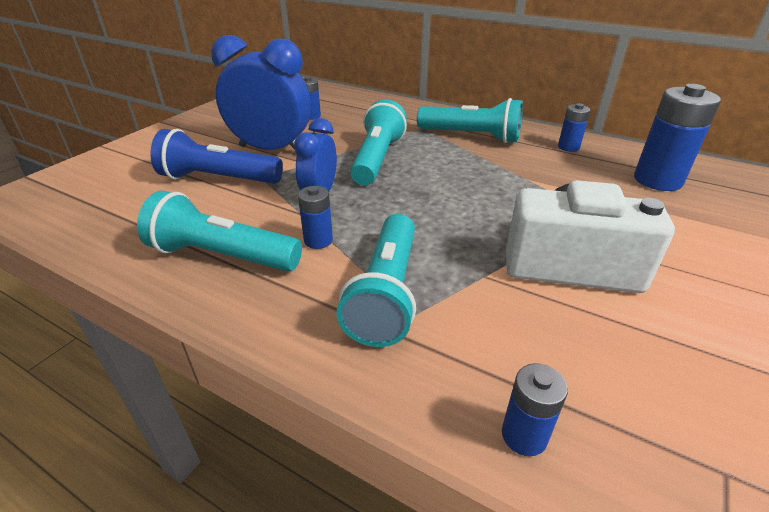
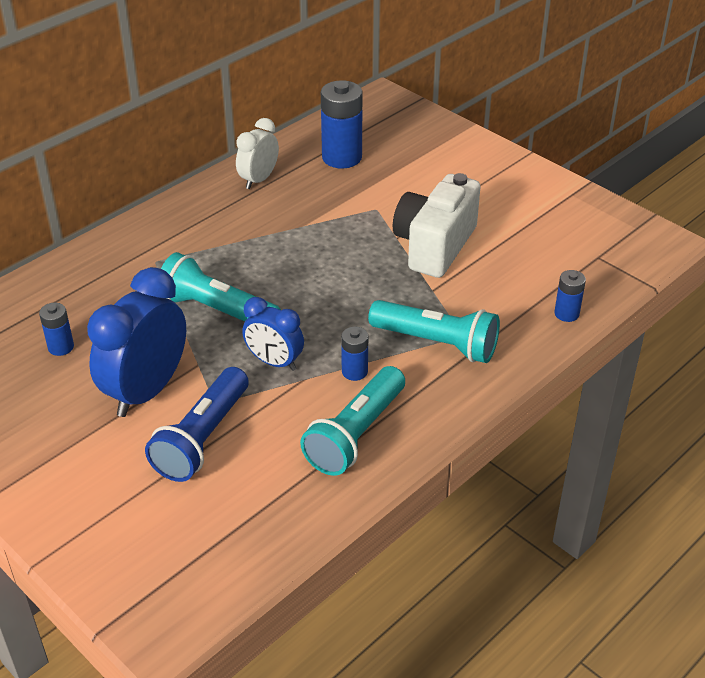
camera: 75 degrees left, 5 degrees up
(471, 136) = (199, 232): turquoise flashlight -> none
(568, 147) = (258, 180): blue battery -> white clock

